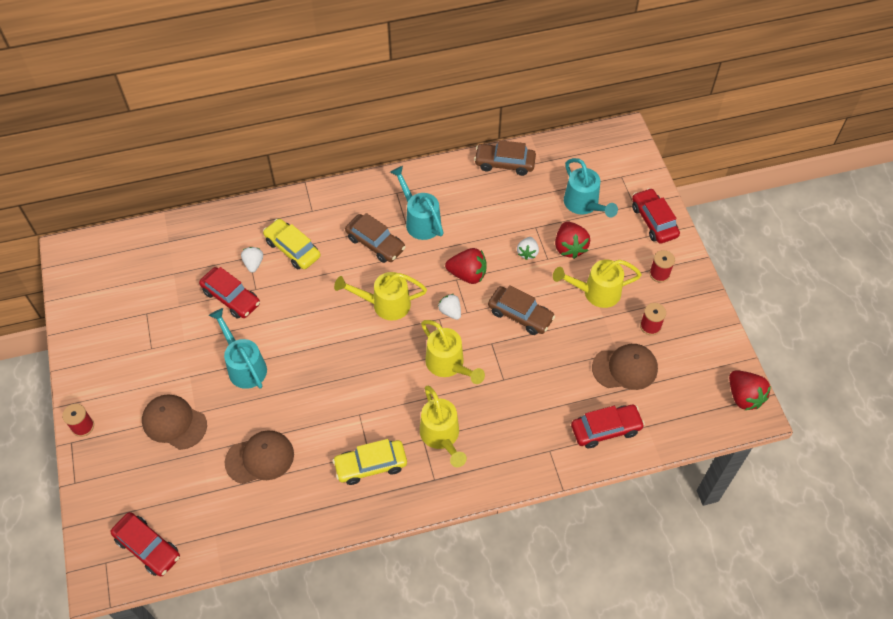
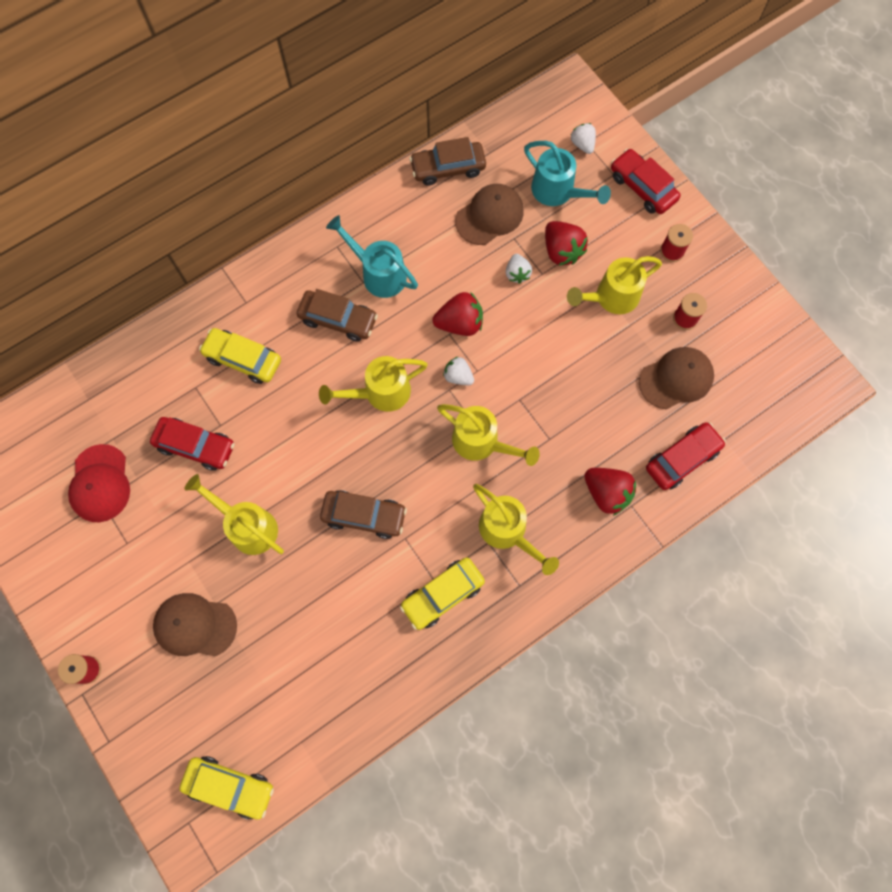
camera: 20 degrees left, 15 degrees up
(148, 547) = (230, 786): red car -> yellow car
(151, 301) = (100, 483): none -> red cap
(244, 366) = (248, 526): turquoise watering can -> yellow watering can
(253, 264) = (204, 394): white strawberry -> white strawberry (582, 144)
(260, 458) = (313, 632): brown cap -> brown cap (489, 216)
(520, 315) = (538, 354): brown car -> brown car (364, 516)
(744, 397) = (813, 368): red strawberry -> red strawberry (607, 493)

